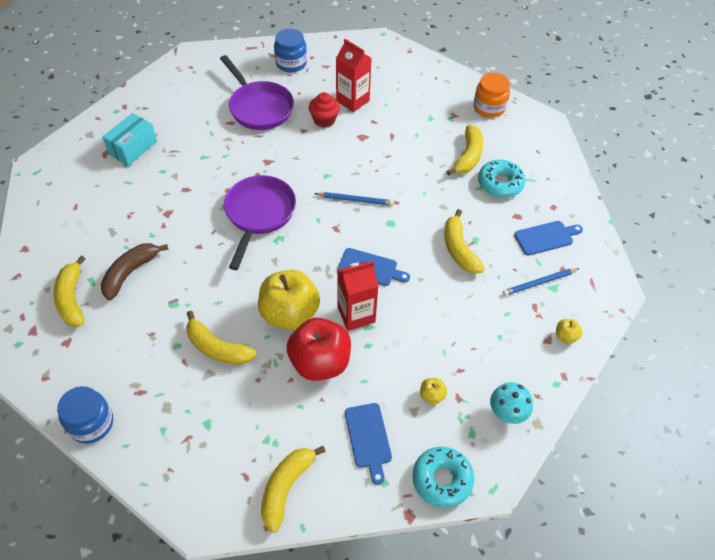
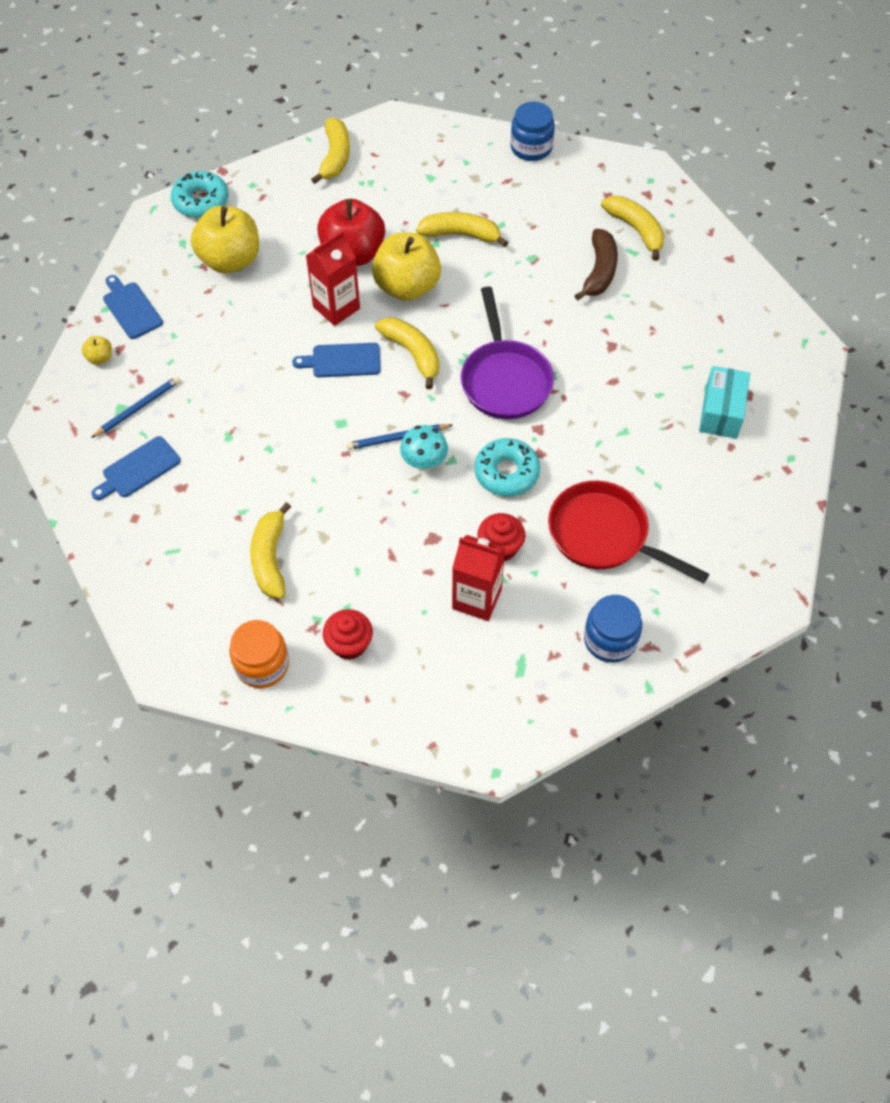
camera: 160 degrees right, 5 degrees up
(259, 107) = (604, 535): purple pan -> red pan
(368, 438) = (278, 210): blue cutting board -> blue cutting board (131, 308)
(432, 395) = (230, 260): yellow apple -> yellow apple, size x2.40
(435, 102) = (349, 644): none -> red cupcake
(459, 249) = (245, 417): yellow banana -> yellow banana (412, 354)
(500, 183) = (214, 529): turquoise donut -> turquoise donut (506, 473)
(507, 412) = (151, 268): turquoise mushroom -> turquoise mushroom (424, 462)

